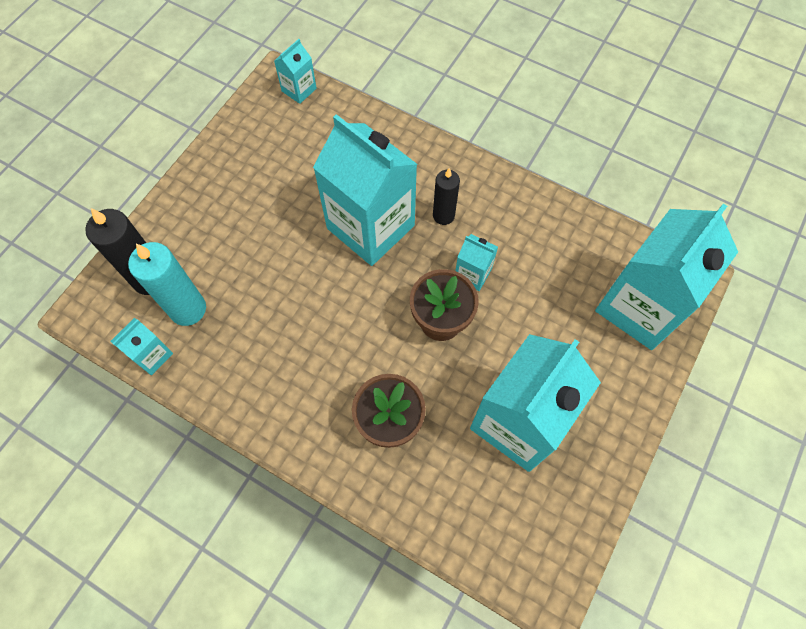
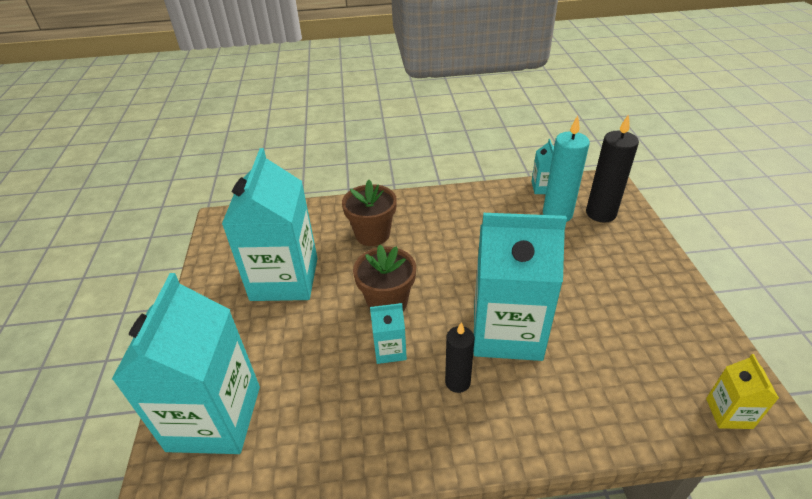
camera: 145 degrees right, 25 degrees down
(299, 90) = (729, 413): turquoise carton -> yellow carton

